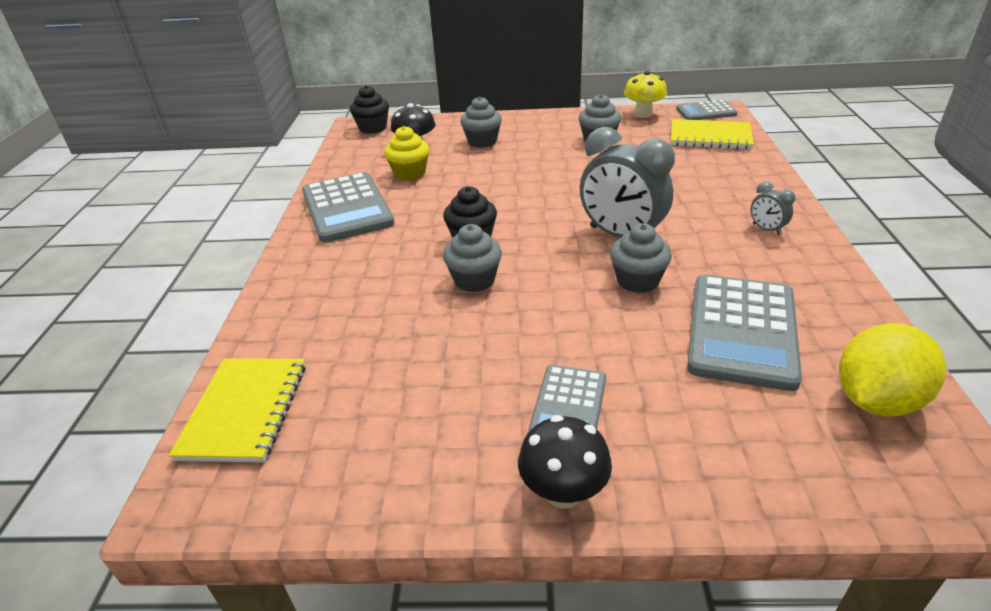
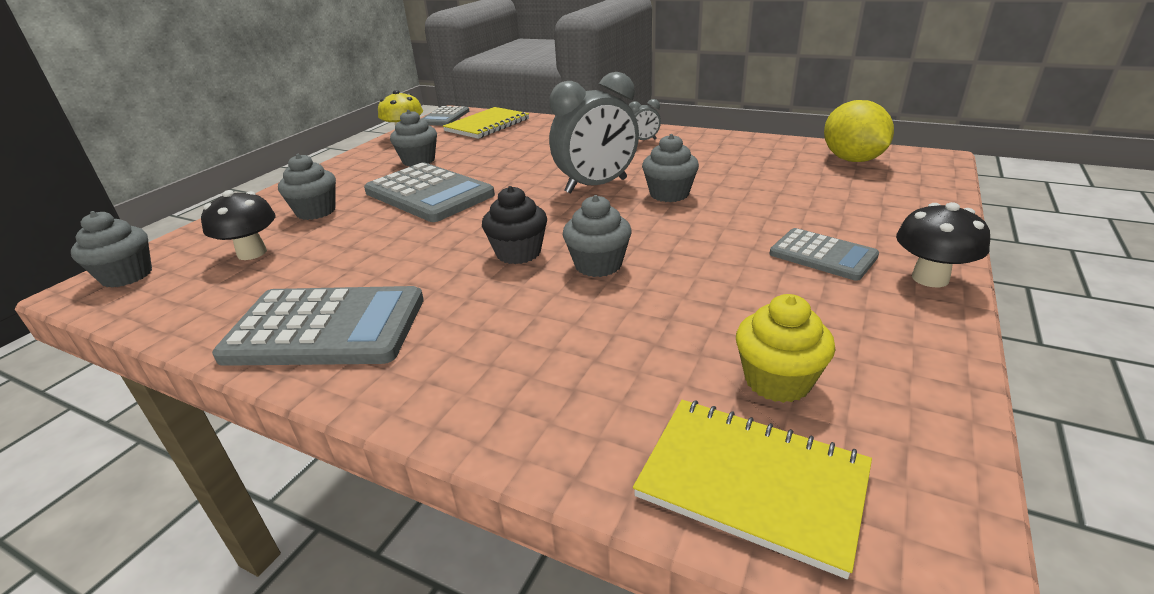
camera: 65 degrees left, 5 degrees down
(373, 128) = (127, 276): black cupcake -> grey cupcake
(410, 173) = (311, 267): yellow cupcake -> yellow cupcake (777, 381)
(742, 331) = (761, 176): grey calculator -> grey calculator (429, 194)

